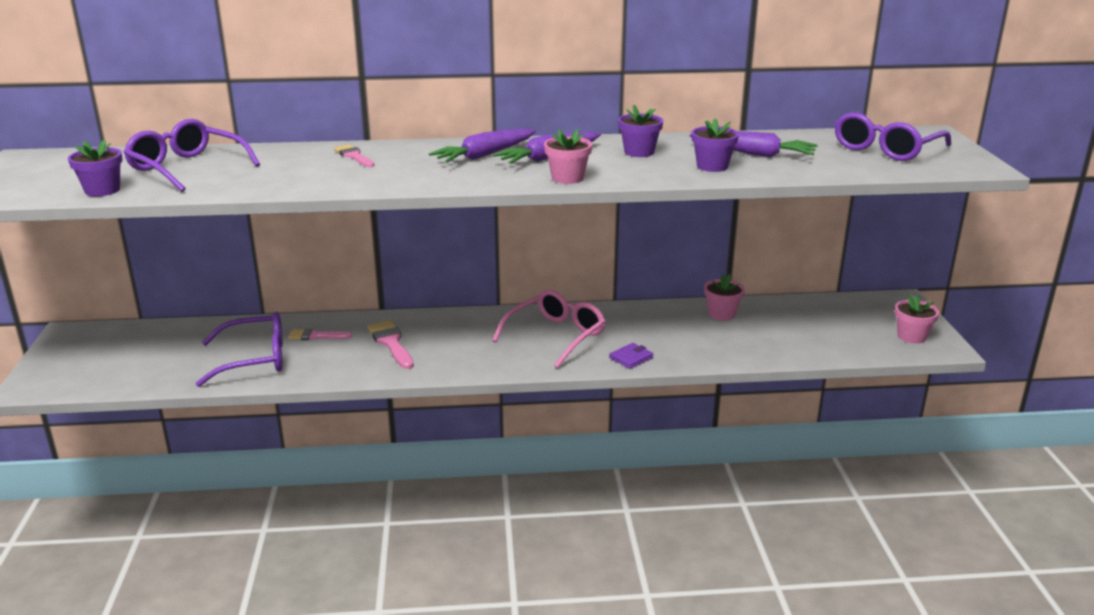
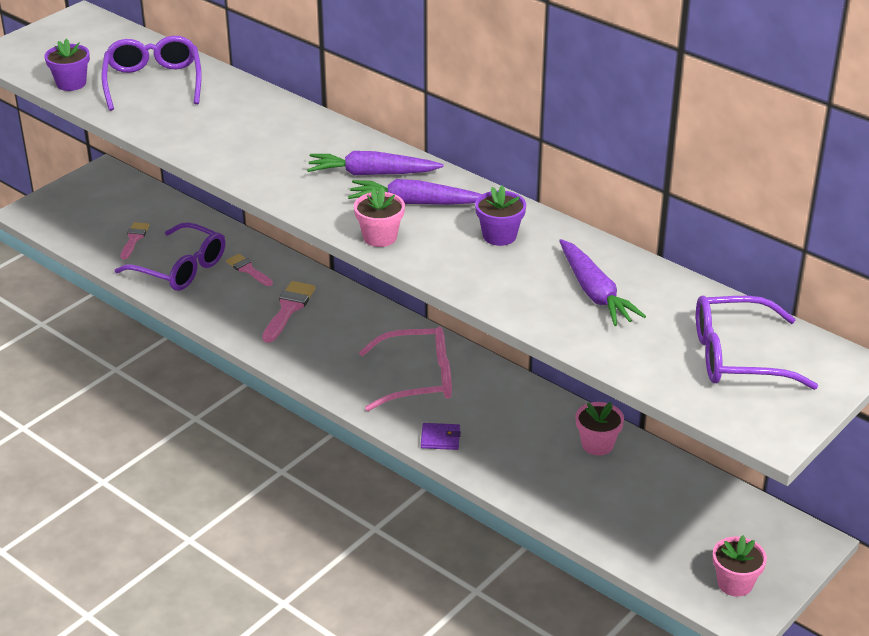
camera: 45 degrees right, 10 degrees up
(354, 156) = (278, 124): pink brush -> pink brush (134, 239)
(712, 166) = (522, 288): purple flower pot -> none

